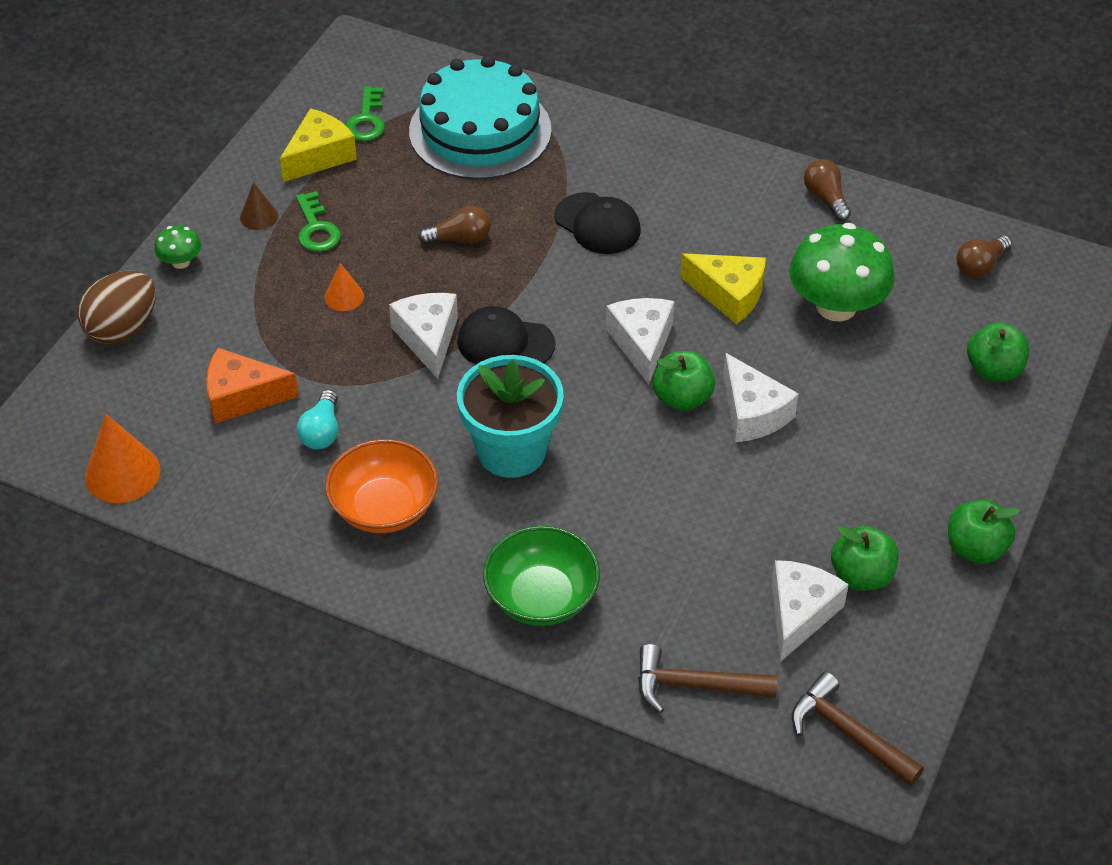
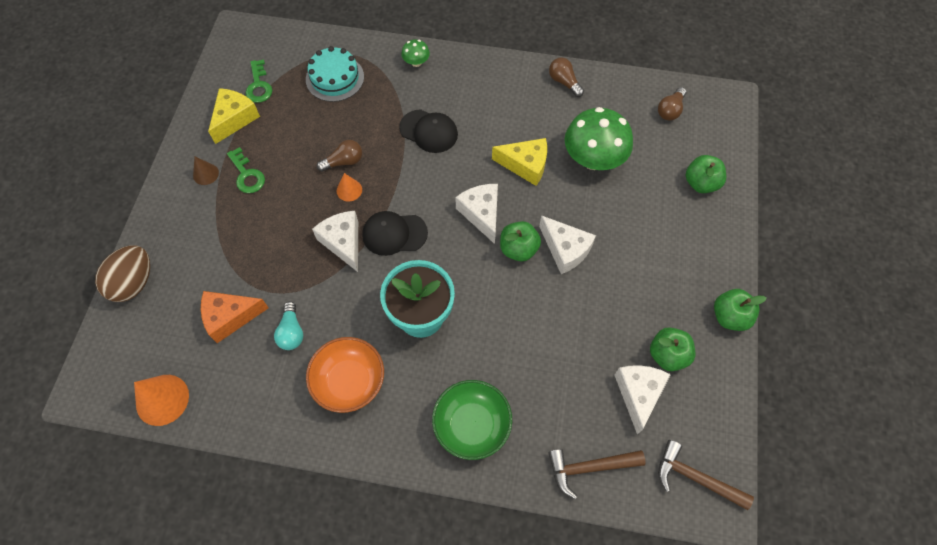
camera: 15 degrees left, 15 degrees up
(181, 262) = (161, 221): green mushroom -> green mushroom (416, 62)
(344, 296) = (279, 223): orange cone -> orange cone (349, 190)
(480, 131) = (335, 78): turquoise cake -> turquoise cake, size x0.63

